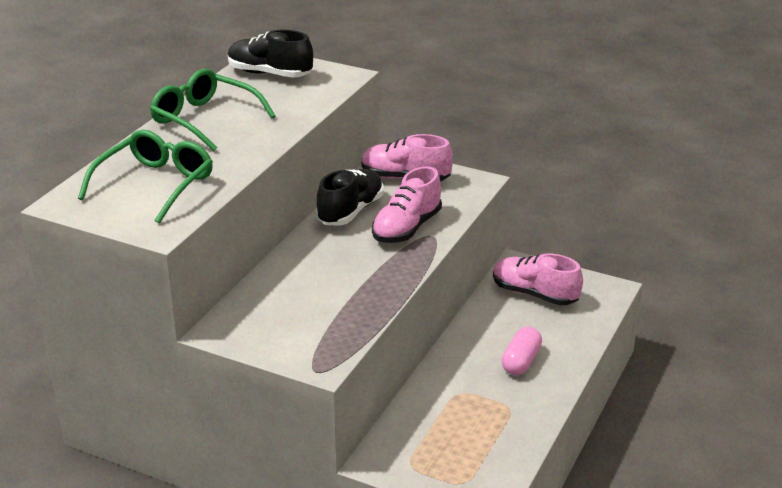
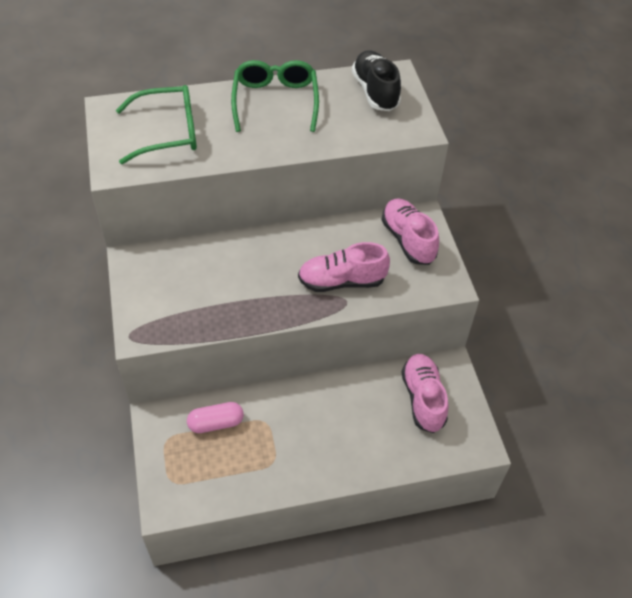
camera: 50 degrees right, 20 degrees up
(350, 211) = (332, 237): black shoe -> none
(521, 361) = (332, 438): pink capsule -> pink capsule (216, 423)

